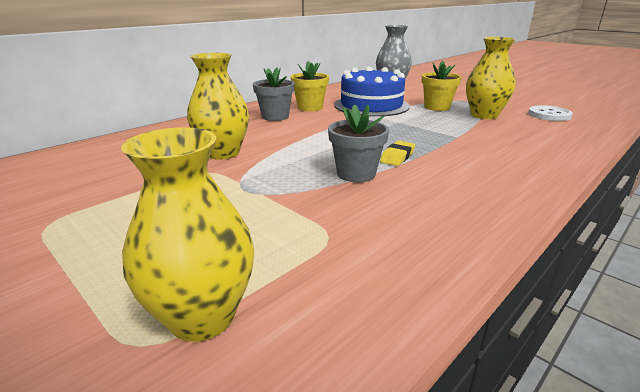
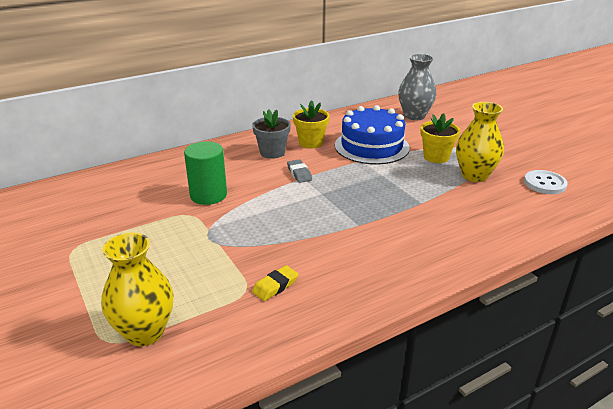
camera: 15 degrees right, 5 degrees up
(222, 153) = (208, 195): yellow vase -> green cylinder
(315, 128) = (299, 173): none -> grey eraser
(356, 174) = (300, 235): grey flower pot -> none
(397, 157) = (347, 220): yellow eraser -> yellow eraser (275, 286)

